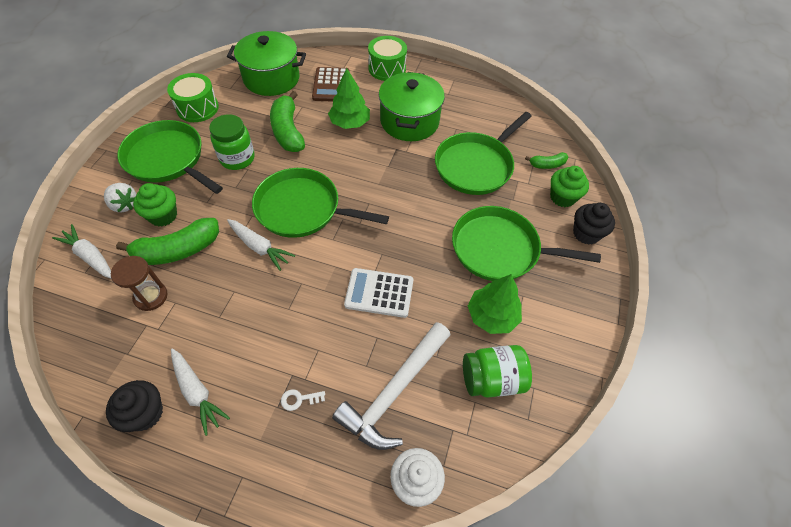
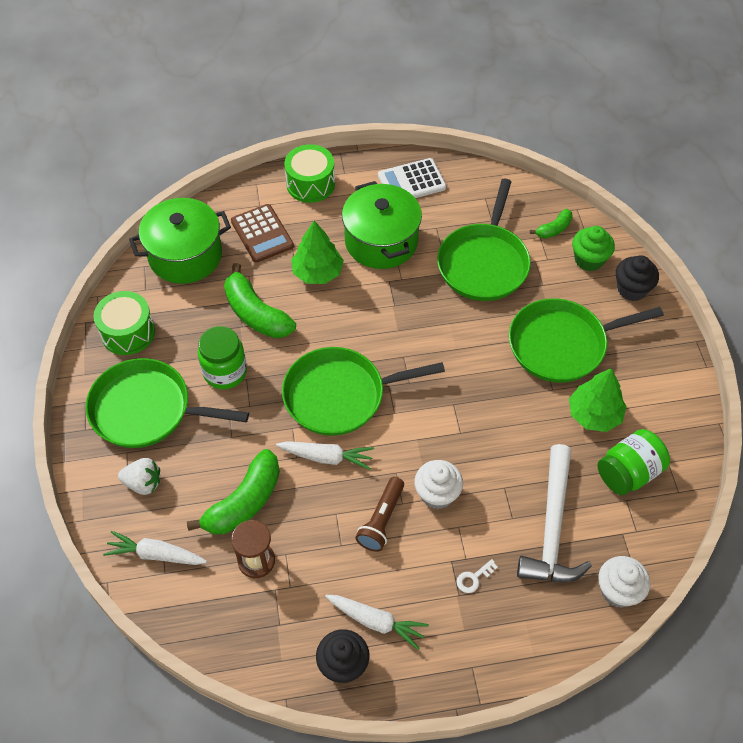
camera: 25 degrees left, 0 degrees up
(163, 215) = (197, 474): green cupcake -> none
(263, 314) = (381, 520): none -> brown flashlight
(320, 315) = (437, 494): none -> white cupcake
(379, 293) = (477, 444): white calculator -> white calculator (411, 181)

